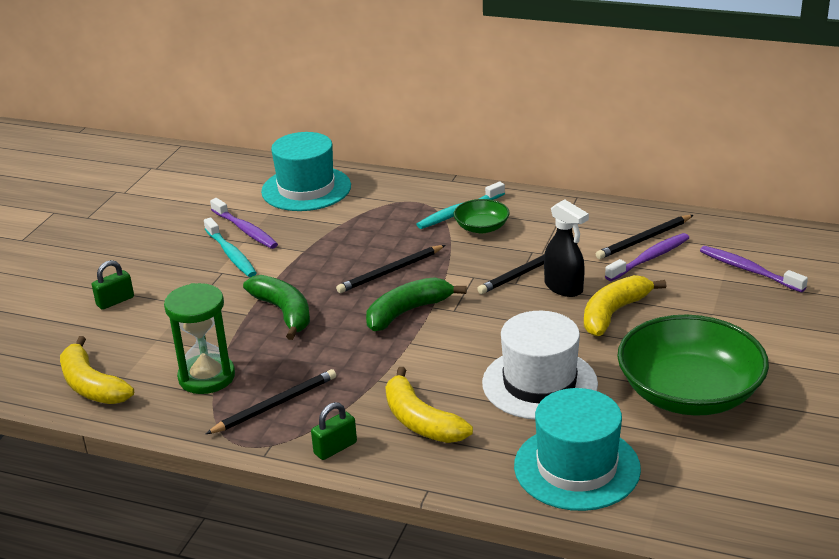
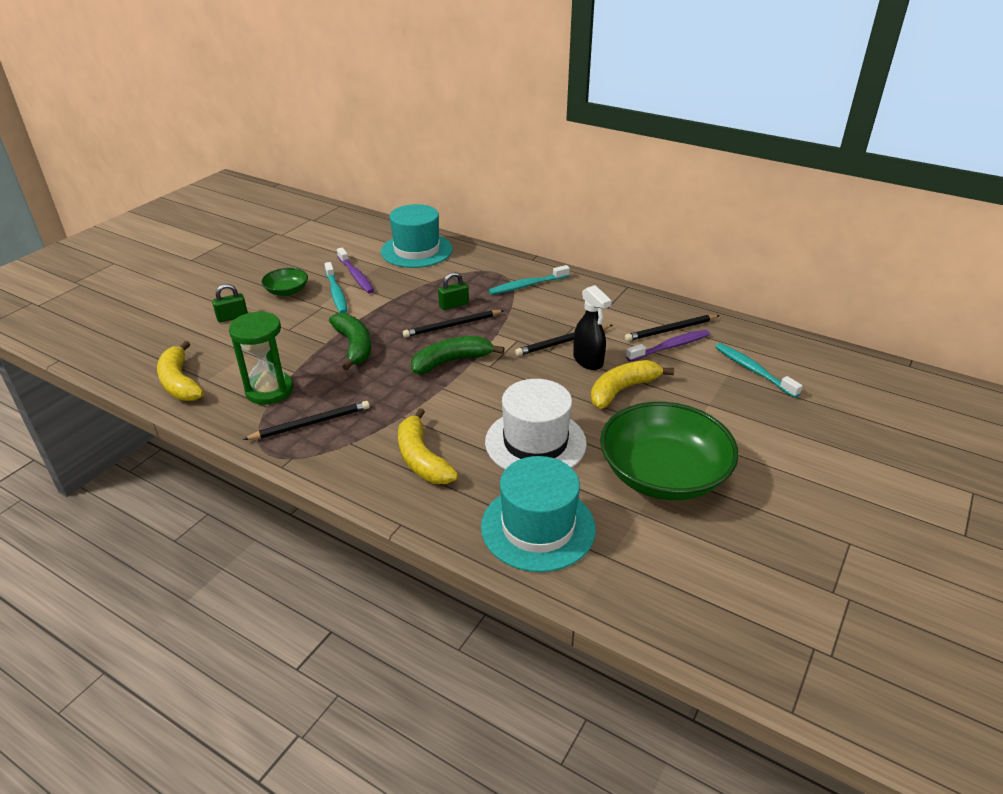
camera: 10 degrees right, 5 degrees up
(335, 448) = (341, 470): green padlock -> green padlock (454, 305)
(481, 227) = (540, 300): green bowl -> green bowl (287, 291)
(748, 270) = (753, 370): purple toothbrush -> turquoise toothbrush

